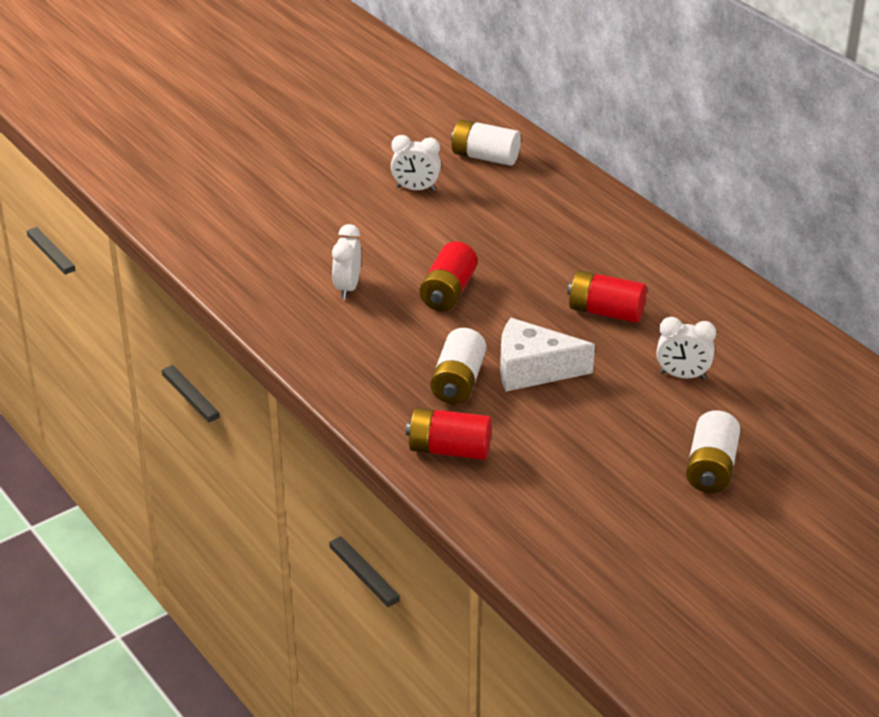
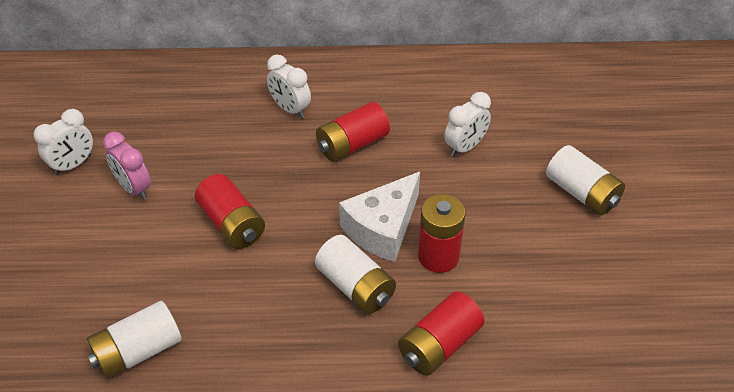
camera: 55 degrees left, 10 degrees up
(347, 288) = (153, 291): white clock -> white clock (290, 109)
(427, 228) = (134, 188): none -> pink clock
(485, 157) = (85, 100): white battery -> white battery (138, 351)
(537, 412) = (438, 256): none -> red battery

